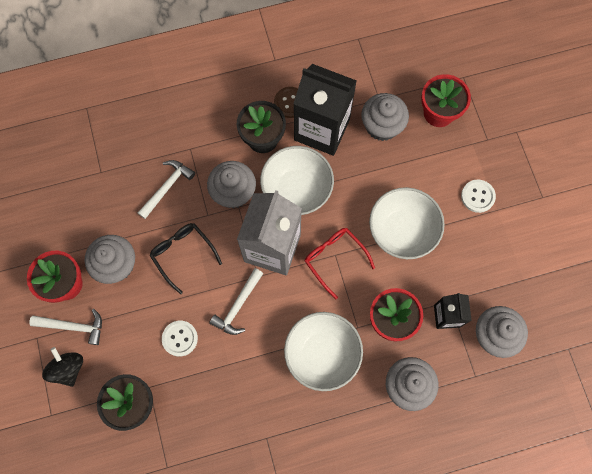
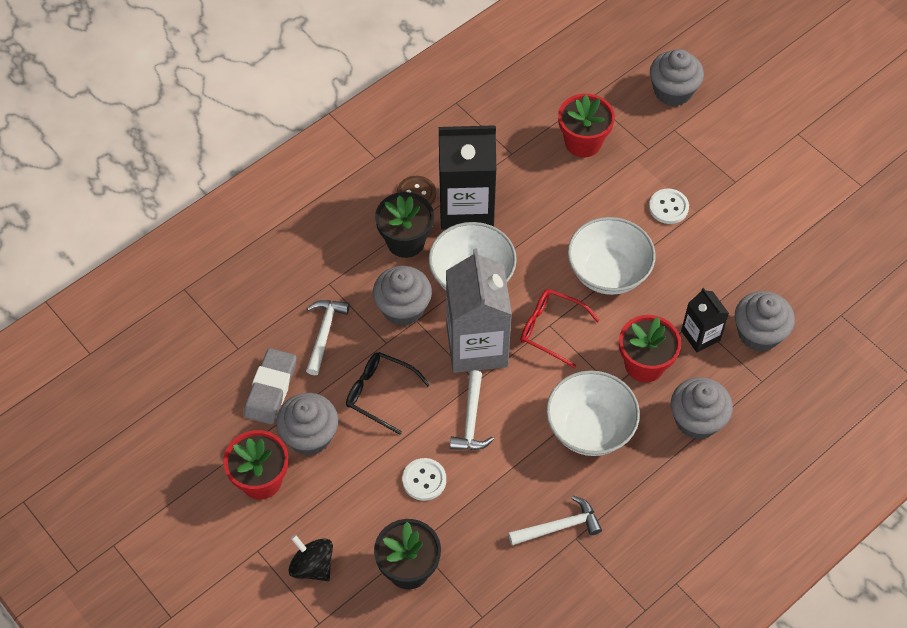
camera: 25 degrees left, 15 degrees down
(73, 326) = (294, 520): white hammer -> white hammer (559, 526)
(107, 215) = (271, 389): none -> grey eraser
(382, 126) = (529, 178): grey cupcake -> grey cupcake (673, 91)

